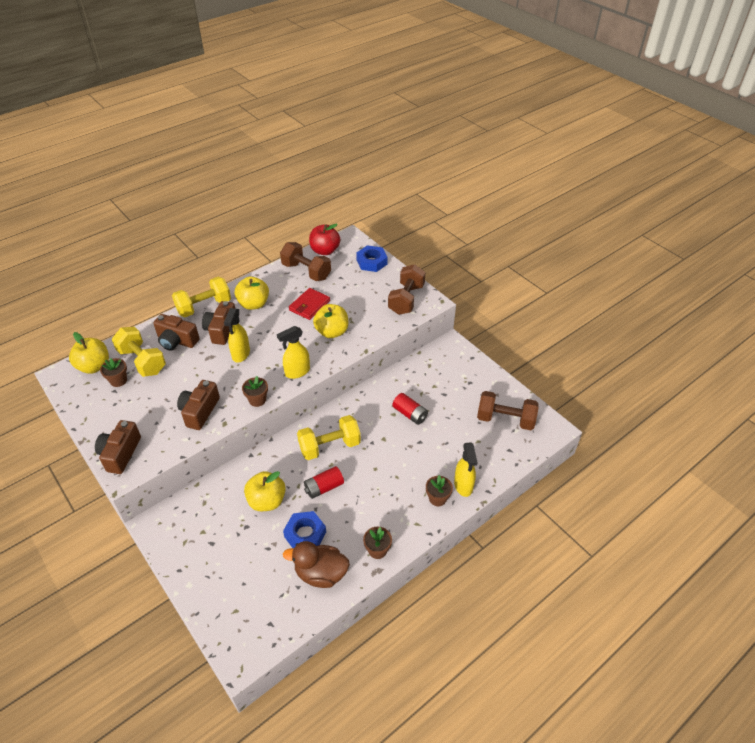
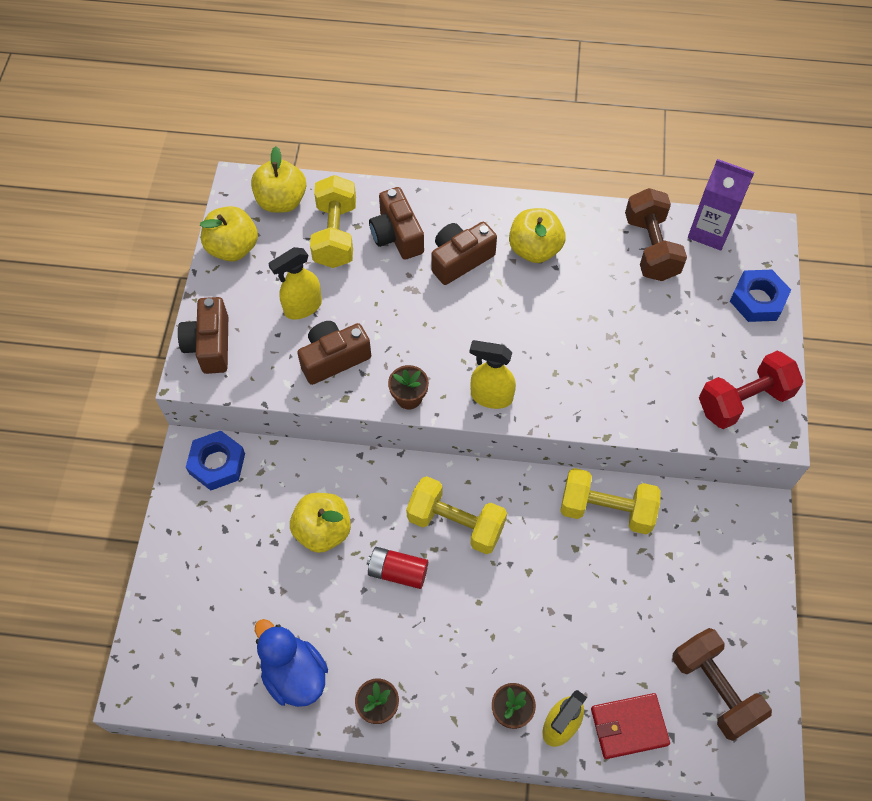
camera: 45 degrees right, 15 degrees up
(118, 380) = (289, 242): brown flower pot -> none
(120, 454) = (210, 345): brown camera -> brown camera turned 60 degrees counterclockwise
(204, 307) = (472, 207): yellow dumbbell -> yellow dumbbell (606, 510)
(241, 354) = (450, 314): yellow spray bottle -> yellow spray bottle (302, 307)
(305, 534) = (323, 611): blue nut -> blue nut (217, 463)
(309, 305) = (602, 307): red wallet -> red wallet (628, 726)
(321, 573) = (294, 674): brown duck -> blue duck
(325, 251) = (709, 231): red apple -> purple carton
(332, 332) = (591, 372): yellow apple -> yellow apple (233, 248)
(406, 299) = (743, 400): brown dumbbell -> red dumbbell
(410, 414) = (596, 567): red battery -> none

